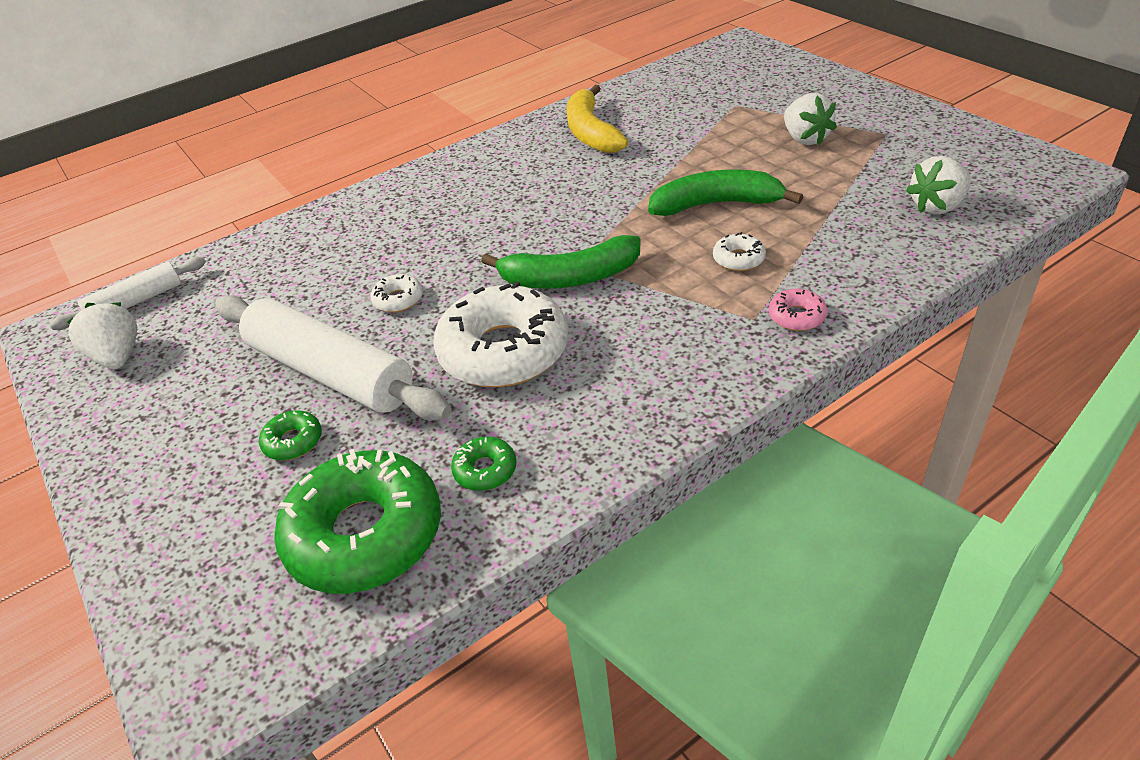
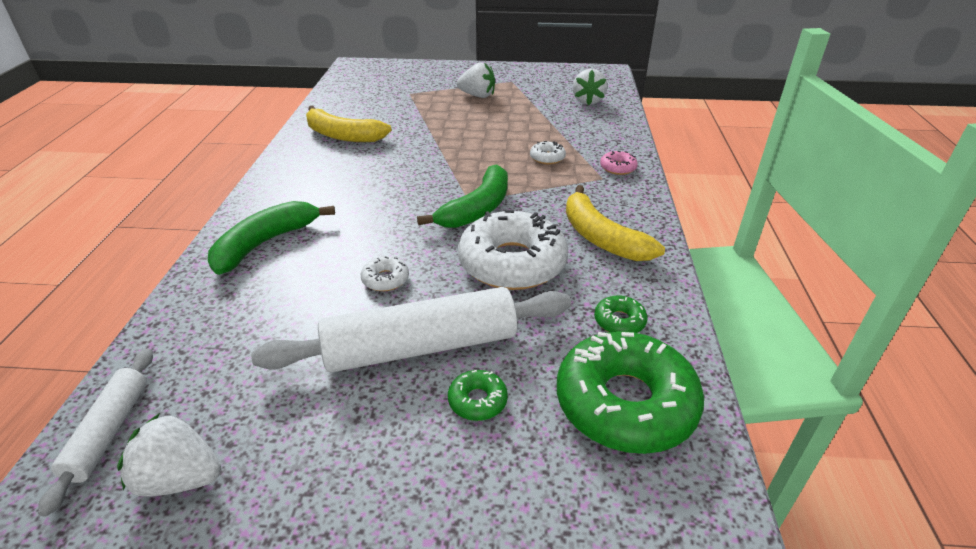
camera: 55 degrees left, 5 degrees down
(623, 382) = (601, 237): none -> yellow banana
(717, 204) = (490, 140): green banana -> green banana (266, 243)

